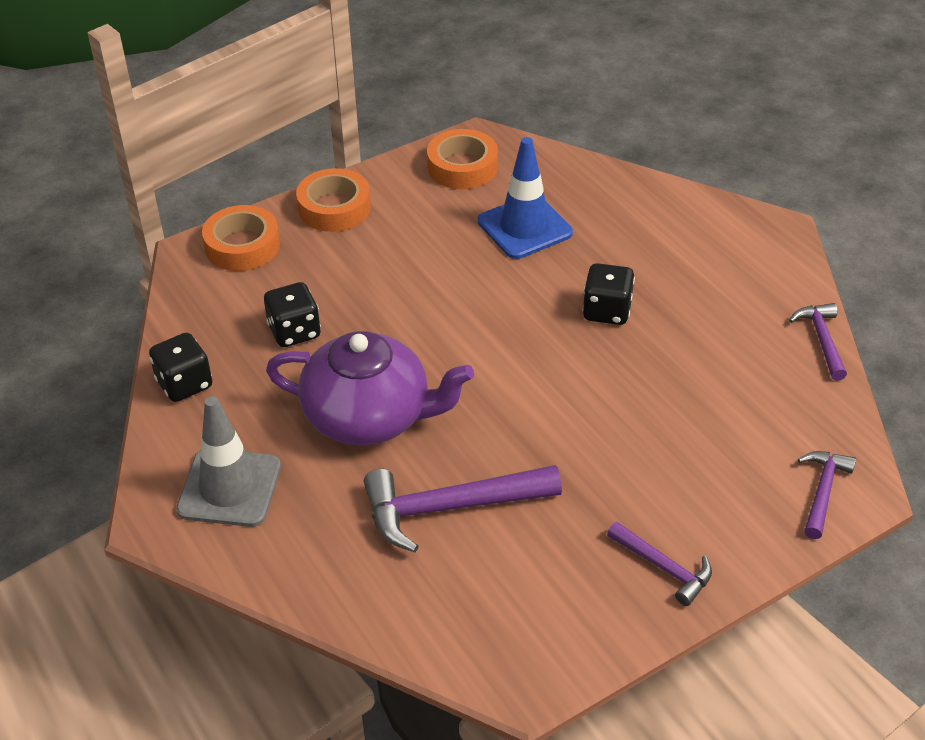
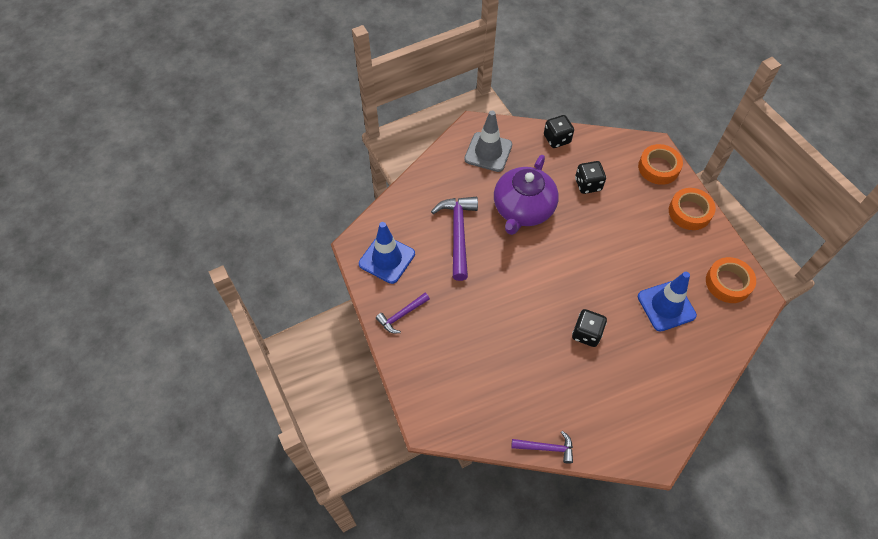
camera: 100 degrees right, 15 degrees up
(542, 618) = (387, 259): none -> blue traffic cone
(822, 491) = (431, 406): purple hammer -> none

